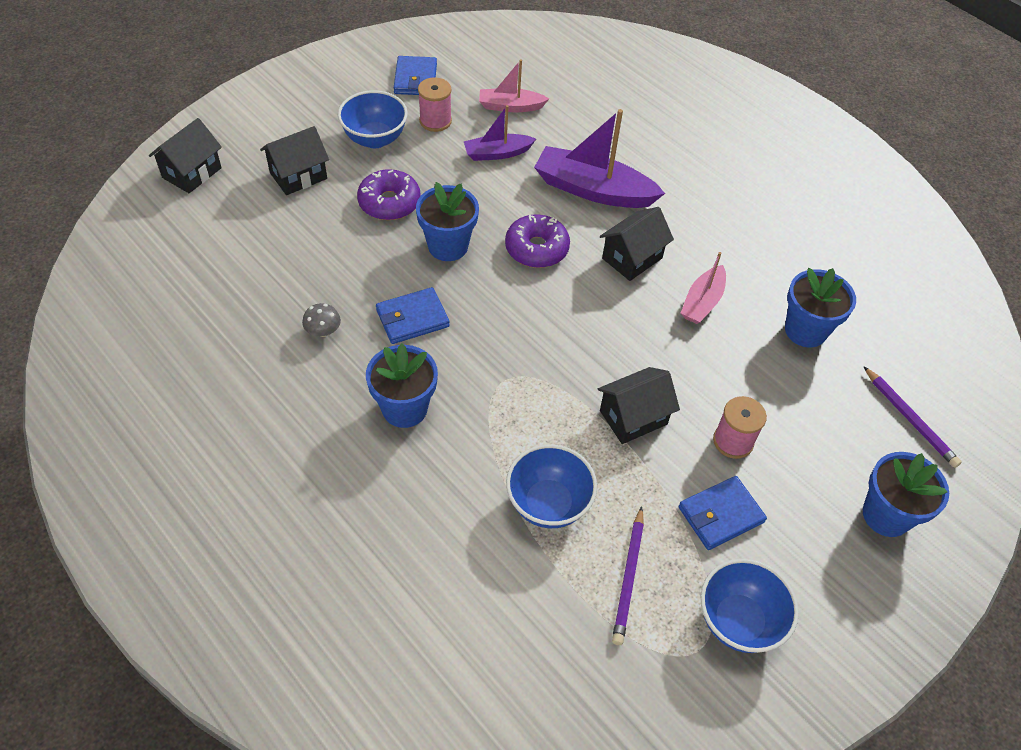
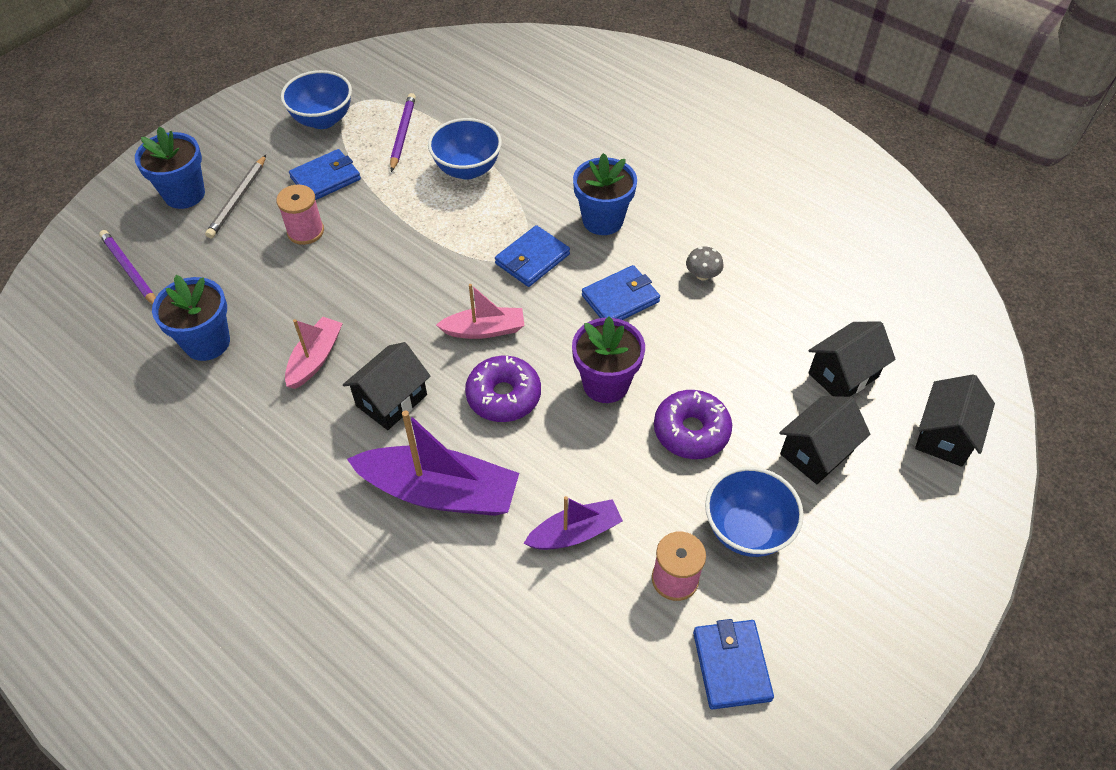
camera: 175 degrees right, 0 degrees up
(448, 246) = (605, 384): blue flower pot -> purple flower pot
(490, 372) = (532, 259): none -> blue wallet
(510, 106) = (572, 630): pink boat -> pink boat (484, 330)
(633, 417) = (395, 239): black house -> black house (843, 375)
(820, 498) = (238, 199): none -> grey pencil

